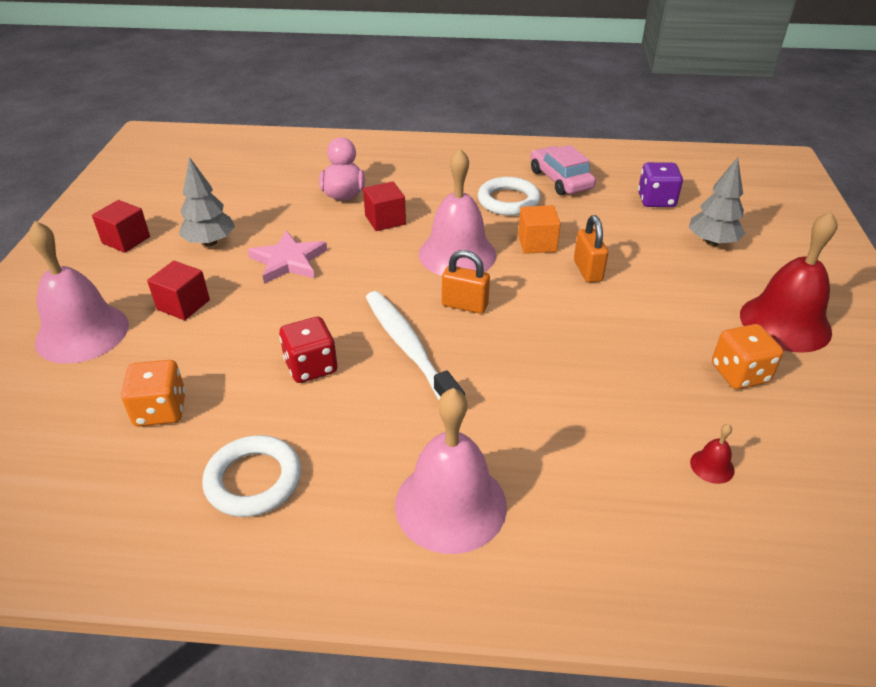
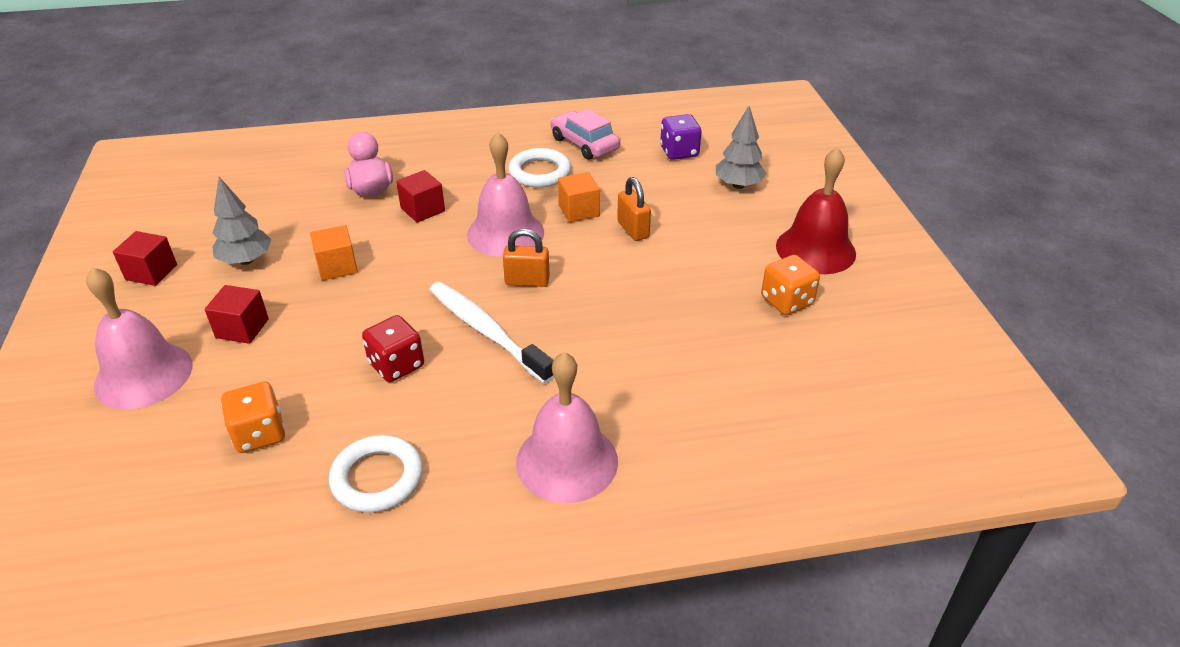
camera: 15 degrees left, 0 degrees up
(288, 261) = (337, 266): pink star -> orange cube
(712, 466) = (780, 384): red bell -> none

